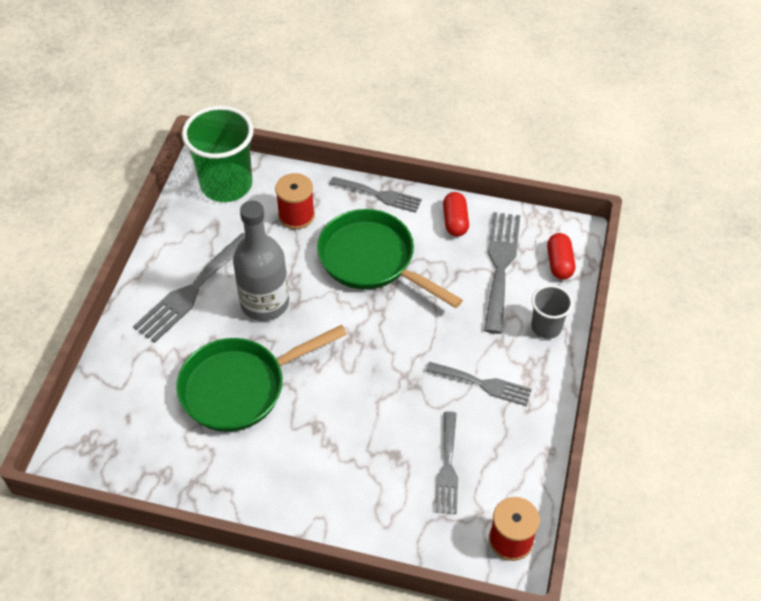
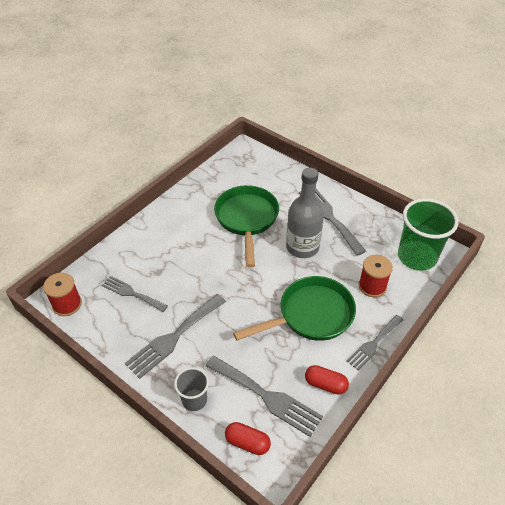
camera: 115 degrees right, 5 degrees down
(483, 384) = (174, 337): grey fork -> grey fork, size x1.53

